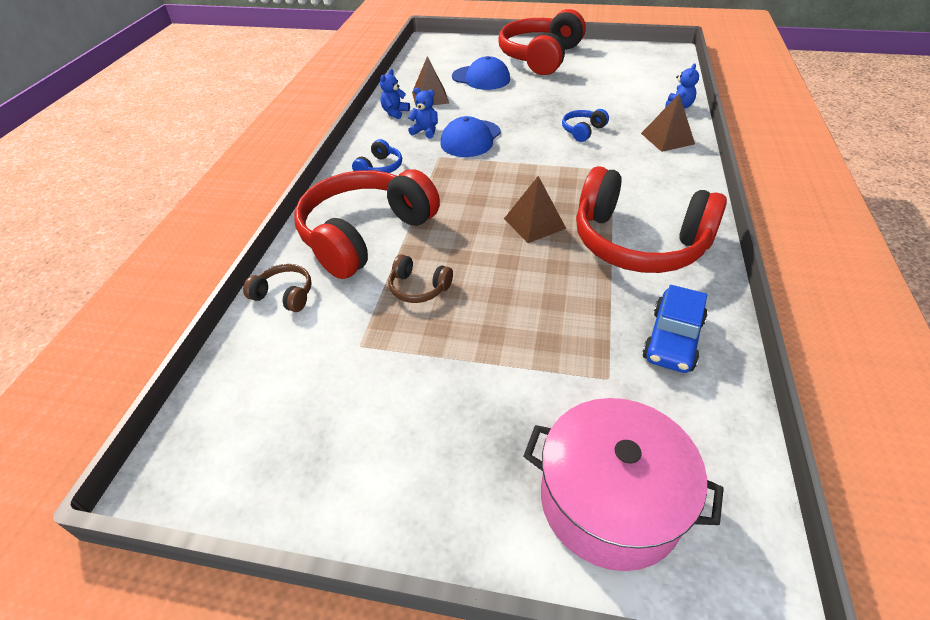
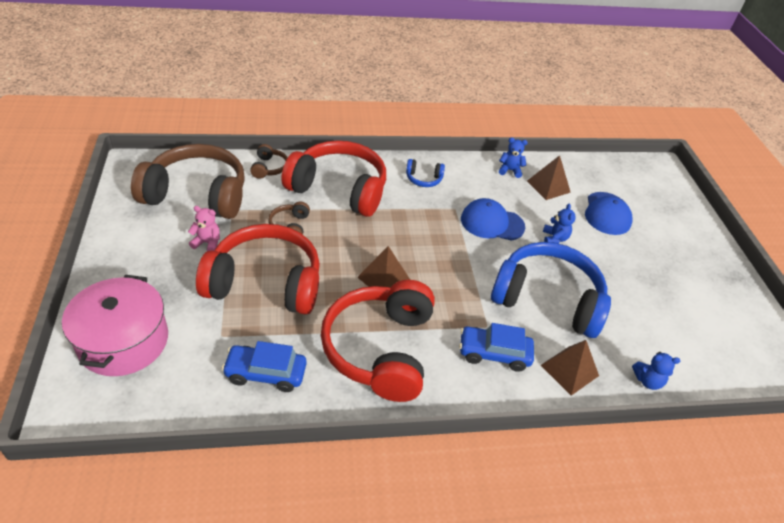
camera: 65 degrees right, 0 degrees up
(303, 385) = (197, 194): none -> brown headphones
(422, 380) = (207, 243): none -> pink teddy bear
(425, 131) = (489, 194): blue teddy bear -> blue teddy bear (554, 238)
(540, 57) = (686, 252): red headphones -> red headphones (265, 282)
(582, 131) = (547, 299): blue headphones -> blue headphones, size x2.41
(647, 173) = (494, 353): none -> blue car

